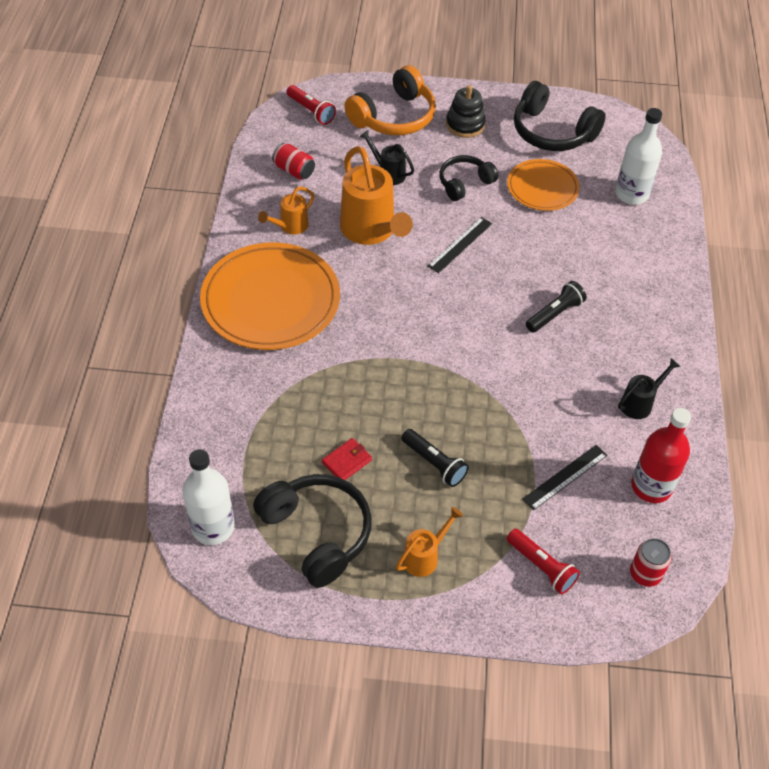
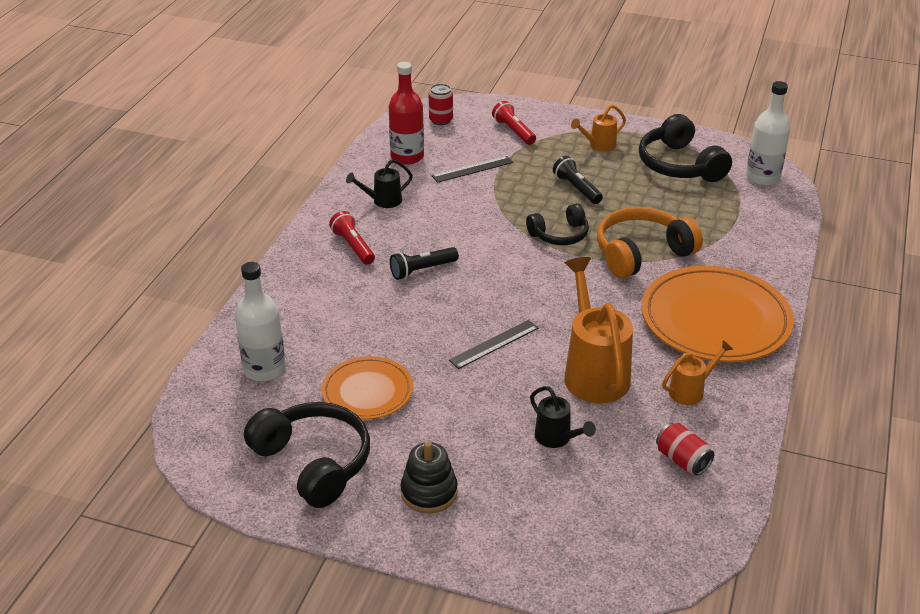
camera: 165 degrees left, 15 degrees down
(311, 111) = (651, 550): red flashlight -> red flashlight (353, 246)
(346, 461) = (650, 198): red wallet -> none
(394, 117) = (528, 521): orange headphones -> orange headphones (642, 253)
(464, 183) = (462, 411): black headphones -> black headphones (559, 235)

